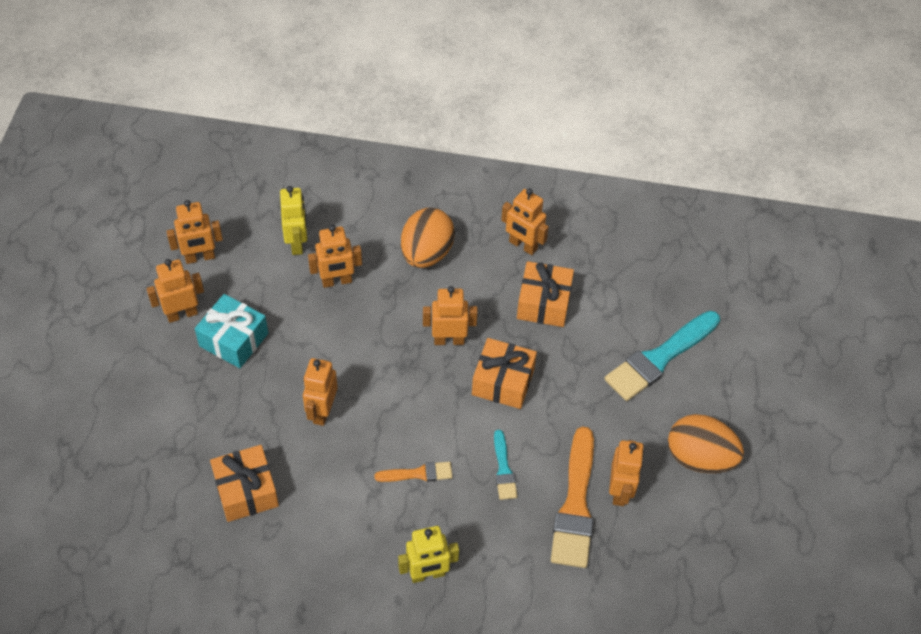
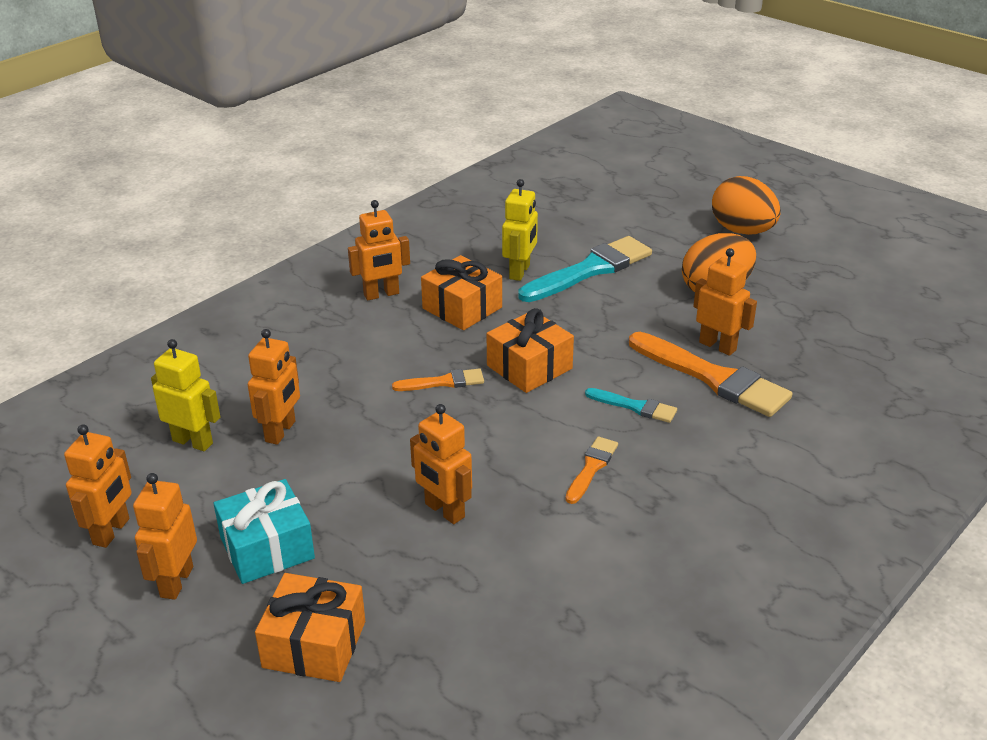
camera: 55 degrees left, 20 degrees down
(246, 491) = (498, 622): orange gift -> orange gift (314, 644)
(426, 253) = (319, 356): orange egg -> orange egg (742, 231)
(427, 574) = (726, 510): yellow robot -> yellow robot (520, 272)
(449, 340) = (443, 382): orange robot -> orange brush
(659, 358) = (590, 270): turquoise brush -> turquoise brush turned 120 degrees counterclockwise

